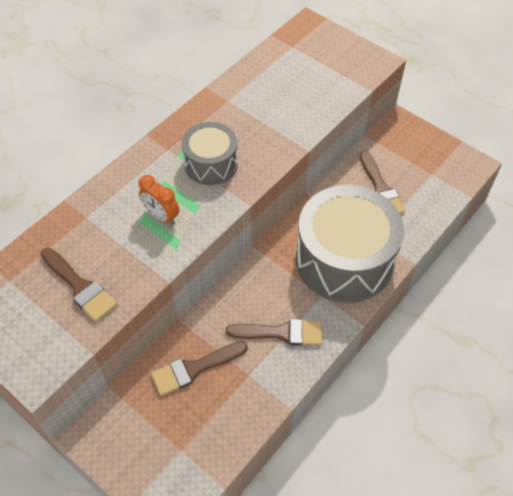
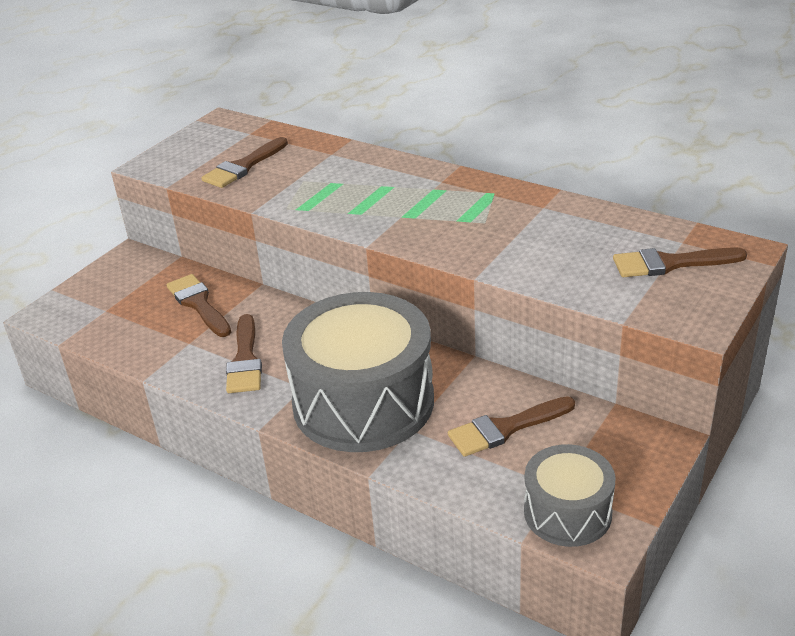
camera: 85 degrees right, 20 degrees down
(161, 216) = (339, 193): orange clock -> none
(211, 164) = (427, 211): grey drum -> grey drum (567, 512)
(315, 57) = (670, 264): none -> brown brush

